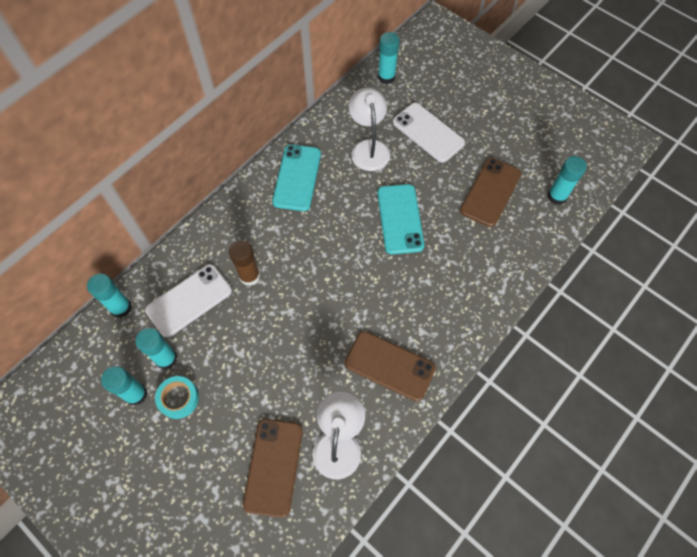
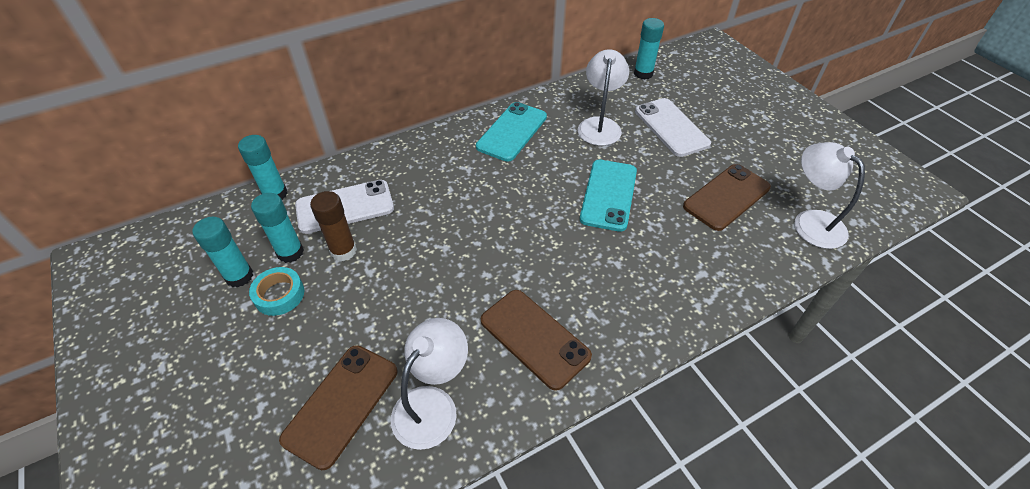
camera: 20 degrees right, 15 degrees down
(249, 276) = (418, 202): brown glue stick -> brown glue stick (343, 251)
(557, 196) = (811, 221): turquoise glue stick -> white lamp

